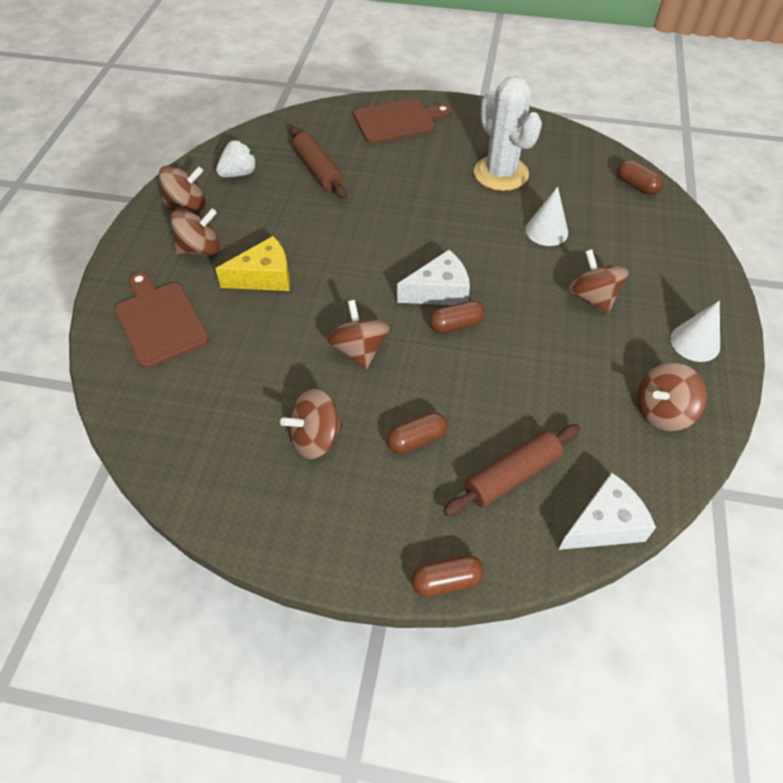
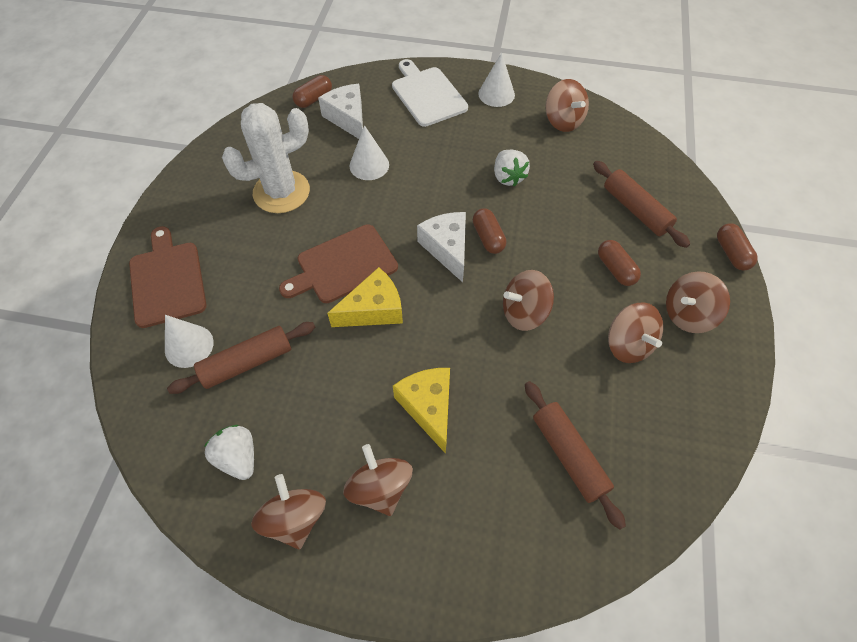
camera: 90 degrees left, 5 degrees up
(160, 321) = (500, 516): brown cutting board -> brown cutting board (343, 265)
(203, 373) = (569, 455): none -> brown rolling pin
(335, 139) = (189, 346): none -> white cone
(366, 240) = (373, 309): none -> yellow cheese
(548, 347) = (508, 177): none -> white strawberry
(592, 297) = (452, 144): brown spinning top -> brown spinning top (687, 314)
(604, 524) = (663, 163): white cheese -> white cheese (348, 118)
(673, 276) = (427, 94): none -> white cutting board

